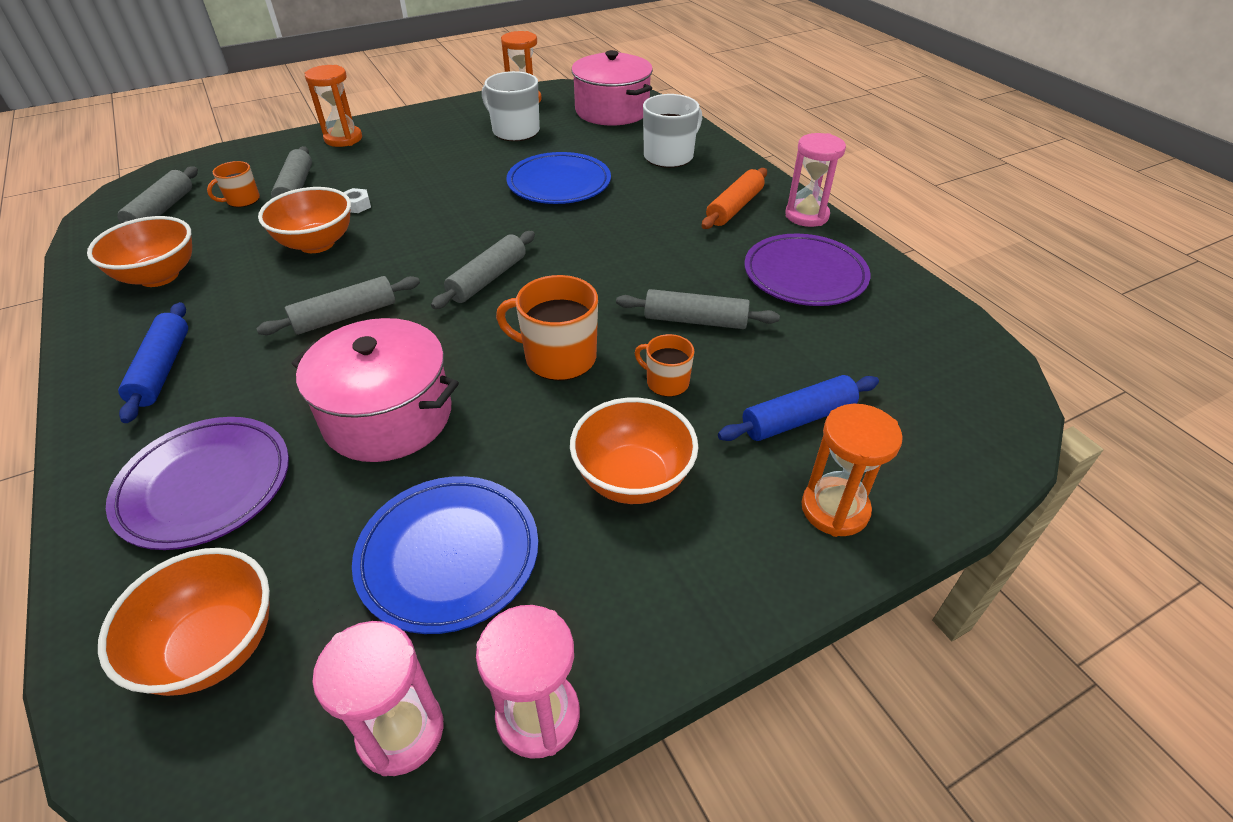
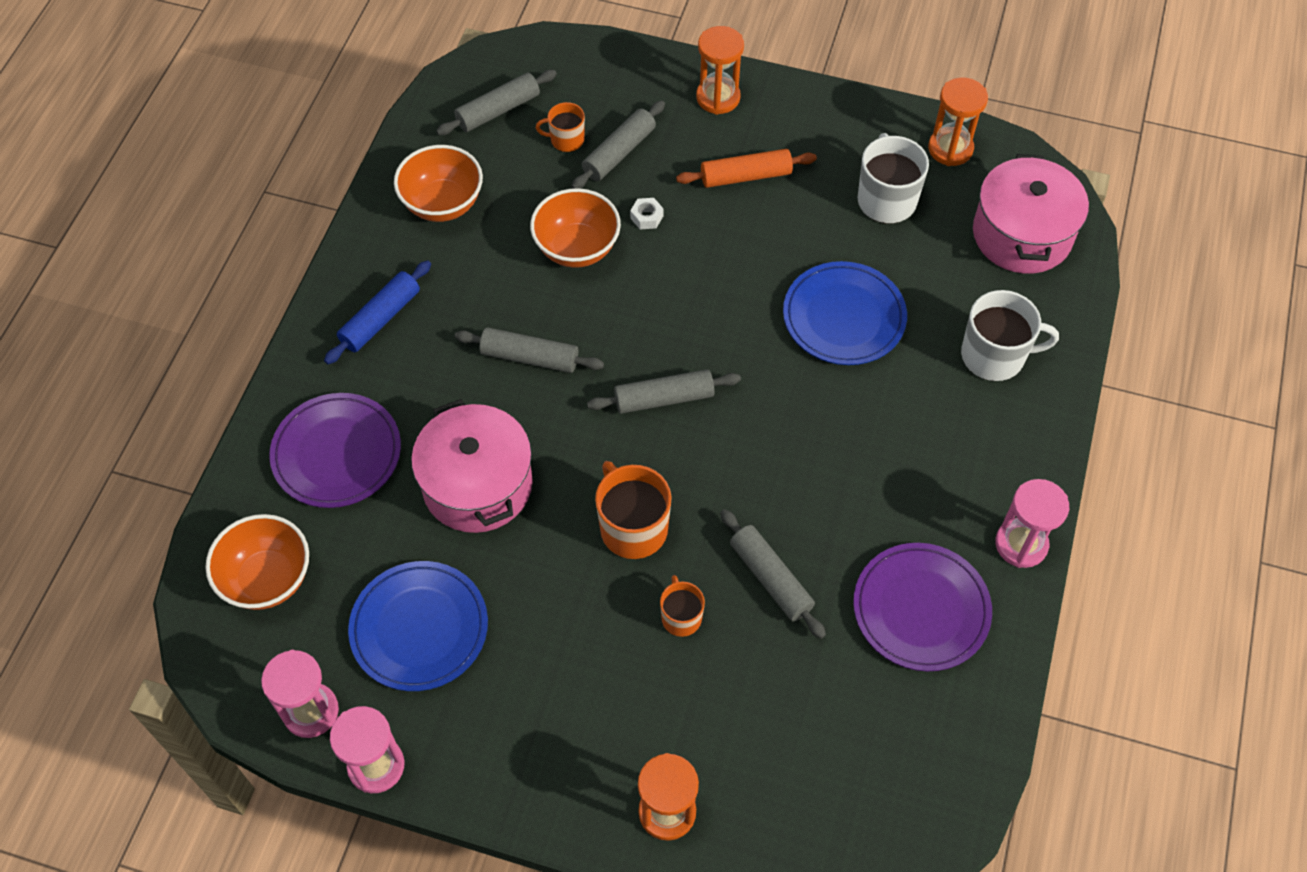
camera: 45 degrees right, 15 degrees up
(632, 479) = (572, 673): orange bowl -> none
(734, 207) = (966, 478): orange rolling pin -> orange rolling pin (745, 176)
(798, 419) = (732, 730): blue rolling pin -> none

